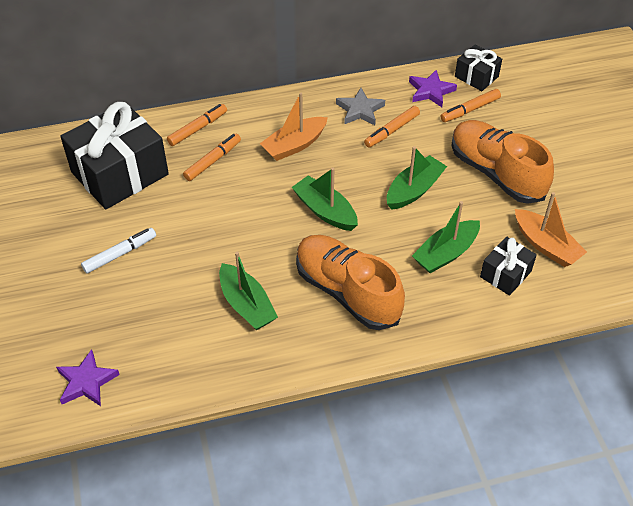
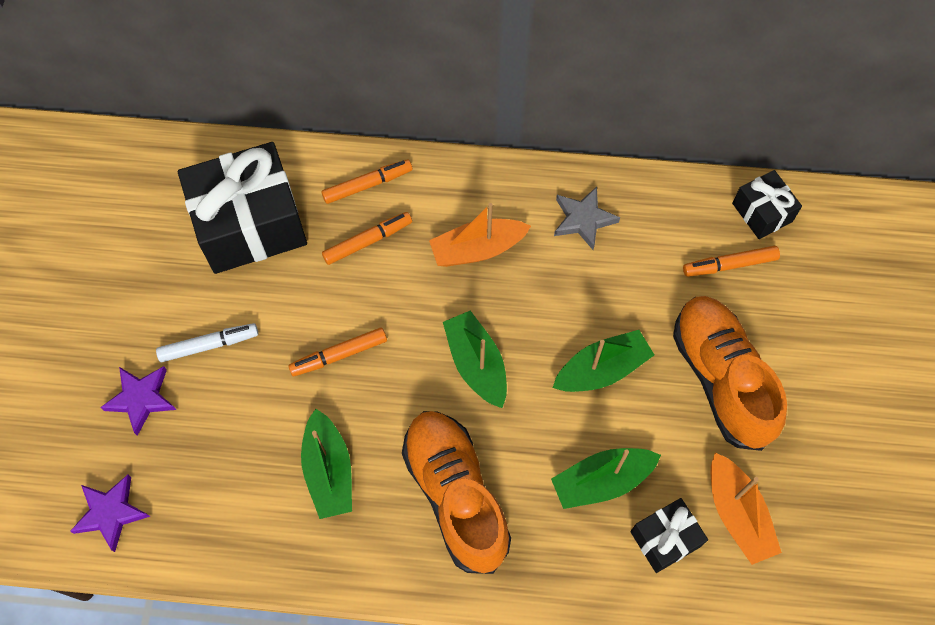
camera: 20 degrees right, 15 degrees up
(392, 131) = (611, 266): orange marker -> orange marker (339, 355)
(430, 91) = (689, 217): purple star -> purple star (141, 399)

